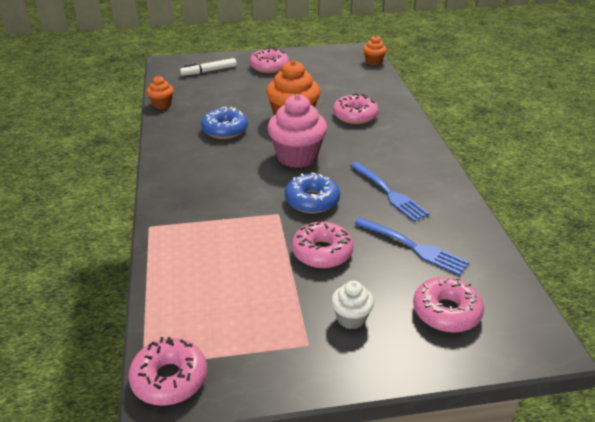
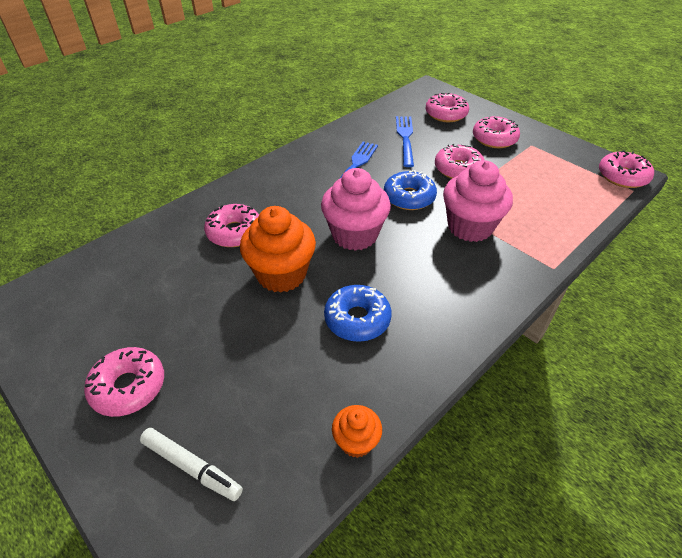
camera: 125 degrees left, 10 degrees up
(240, 212) = (470, 227): none -> pink cupcake
(351, 318) = (494, 139): white cupcake -> pink donut
(373, 62) = (55, 277): orange cupcake -> none

